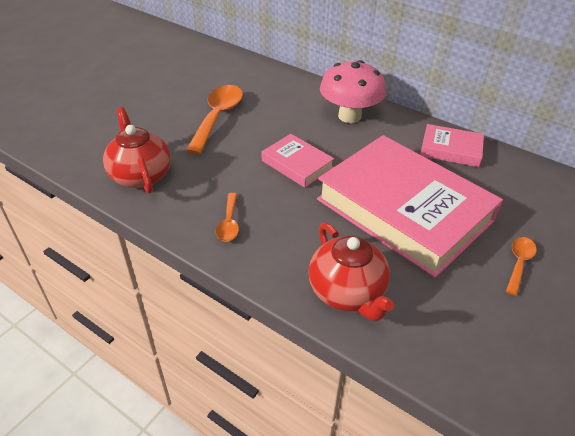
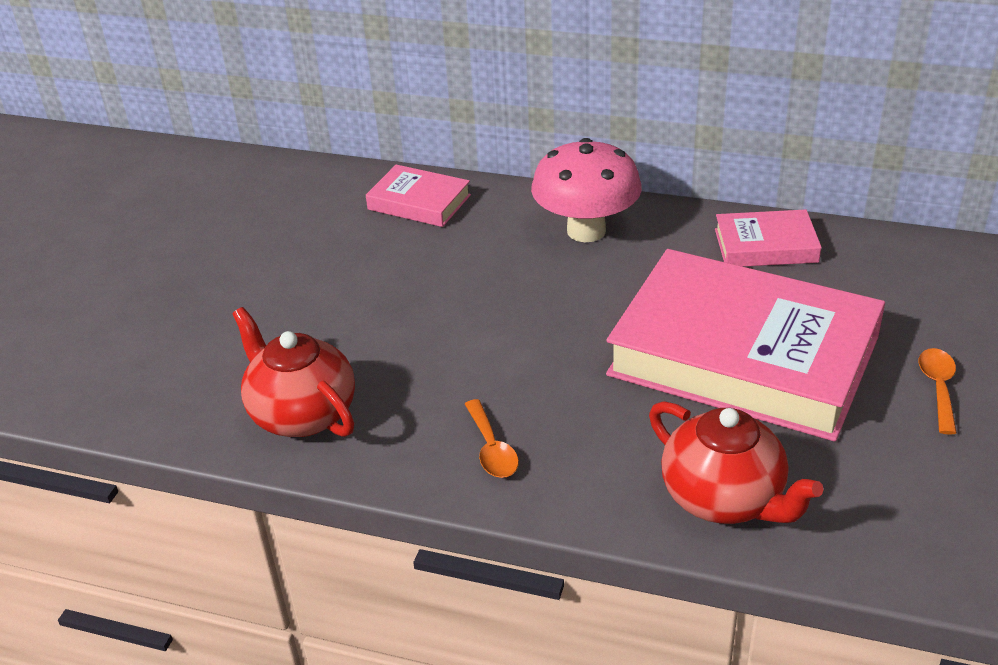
camera: 15 degrees left, 5 degrees down
(218, 117) = (373, 285): orange spoon -> none
(297, 164) = (546, 329): pink book -> pink book (419, 202)

